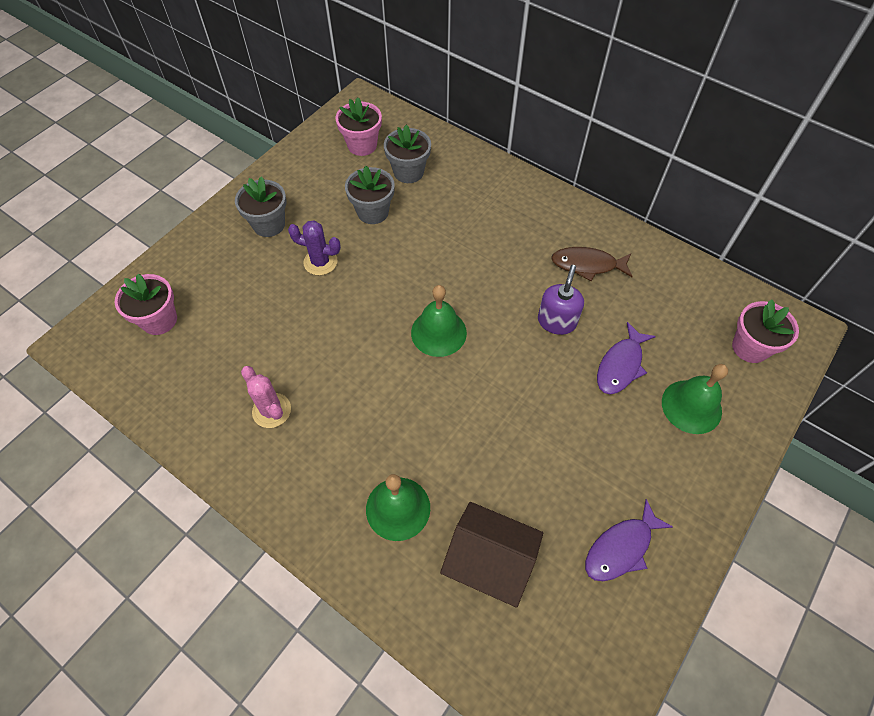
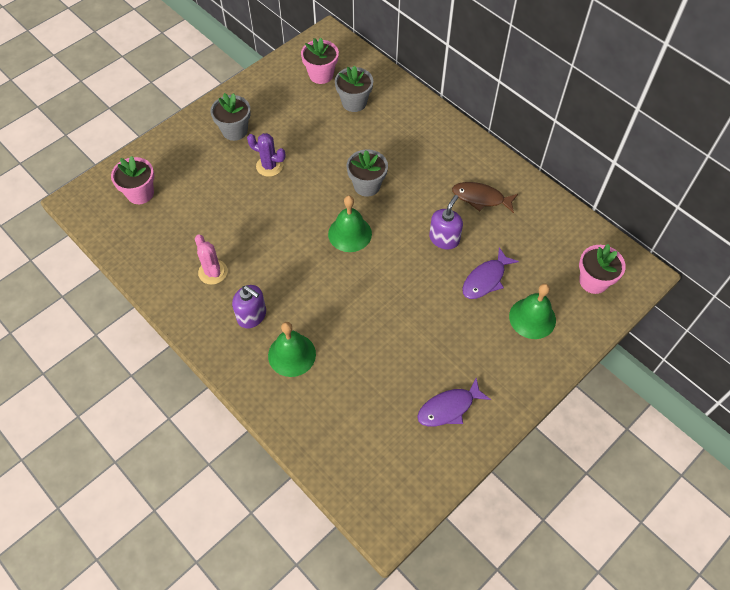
camera: 10 degrees right, 0 degrees up
(334, 462) = (252, 315): none -> purple soap dispenser
(373, 212) = (318, 132): grey flower pot -> grey flower pot (367, 185)
(489, 562) = (349, 401): brown house -> none

